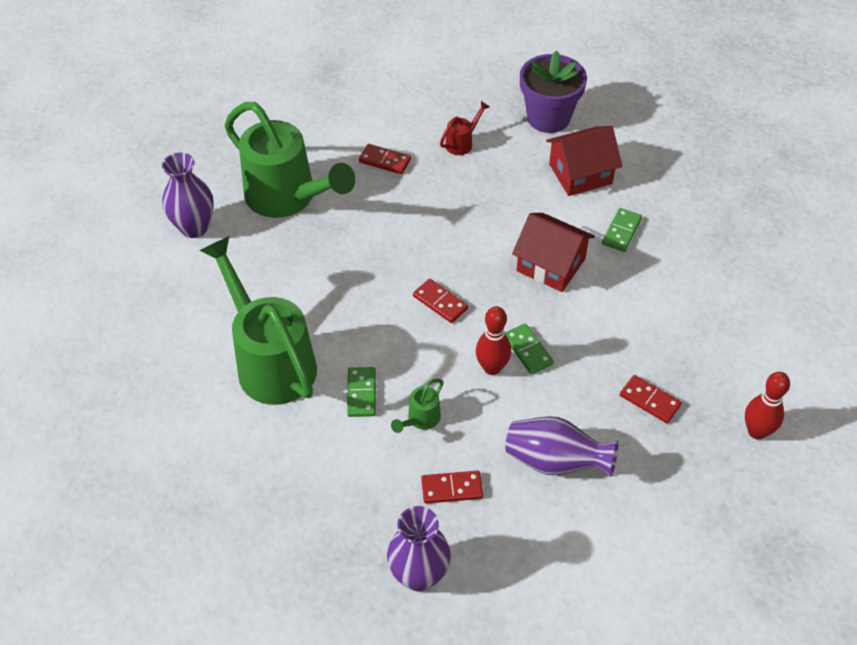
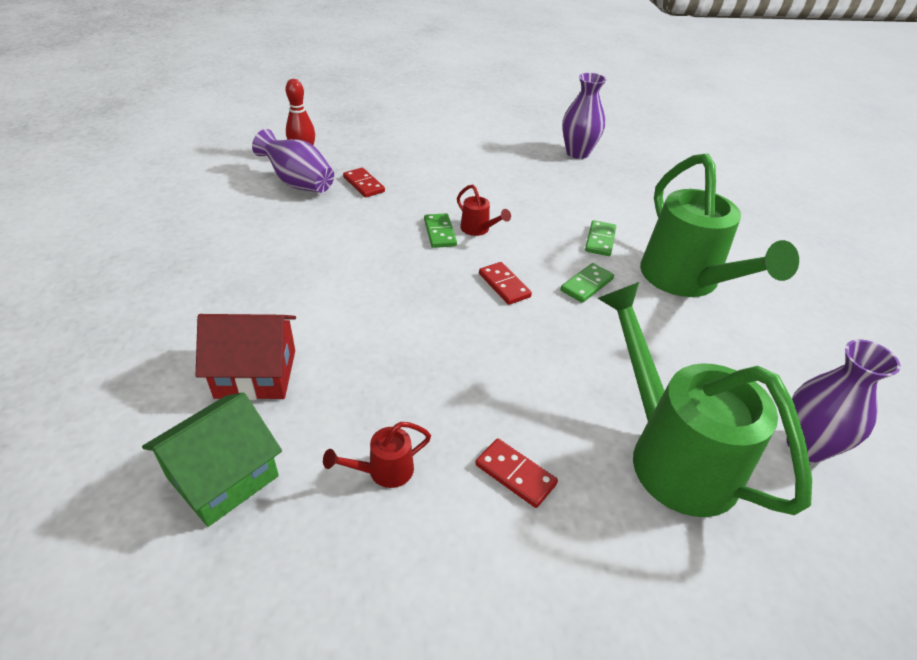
camera: 165 degrees left, 10 degrees down
(420, 419) = (553, 215): green watering can -> none
(452, 488) = (542, 179): red domino -> none
(492, 368) = (478, 229): red bowling pin -> red watering can
(548, 118) = (223, 477): purple flower pot -> green house
(551, 265) = (371, 287): red house -> none
(555, 461) = (459, 174): purple vase -> purple vase (298, 183)
(621, 231) = (270, 298): green domino -> green domino (586, 285)

